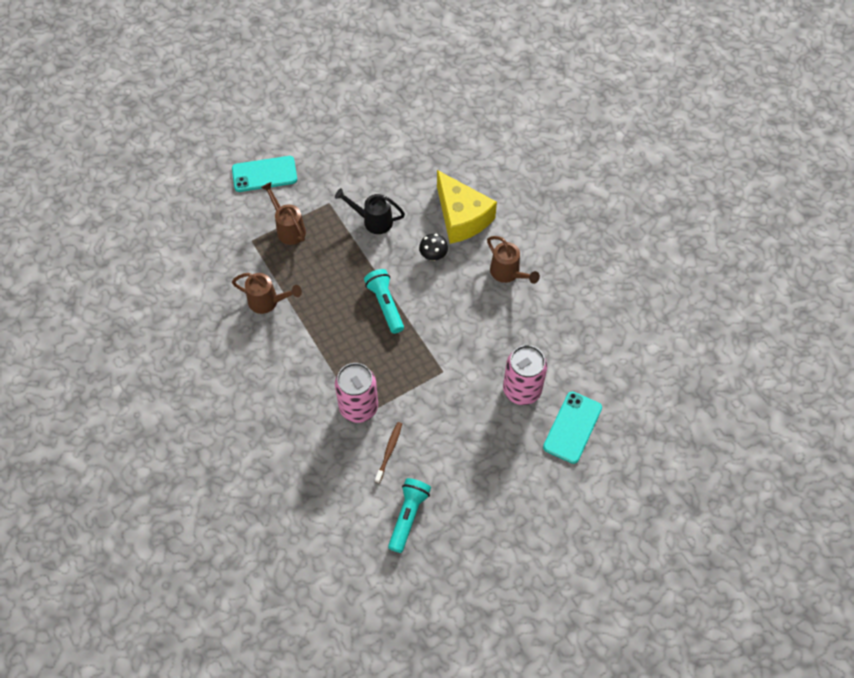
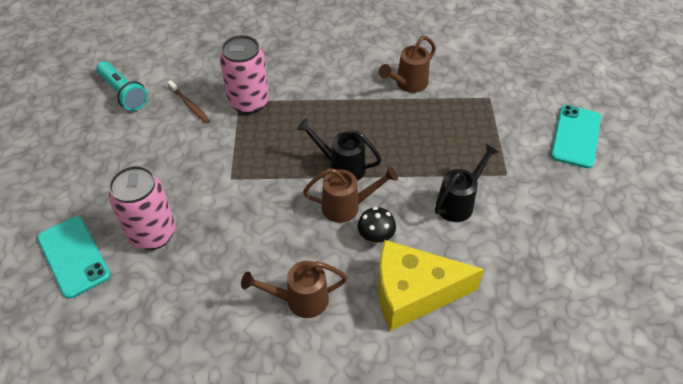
camera: 120 degrees right, 10 degrees down
(288, 229) = (488, 129): brown watering can -> brown watering can (346, 206)
(385, 305) = (342, 167): turquoise flashlight -> black watering can

